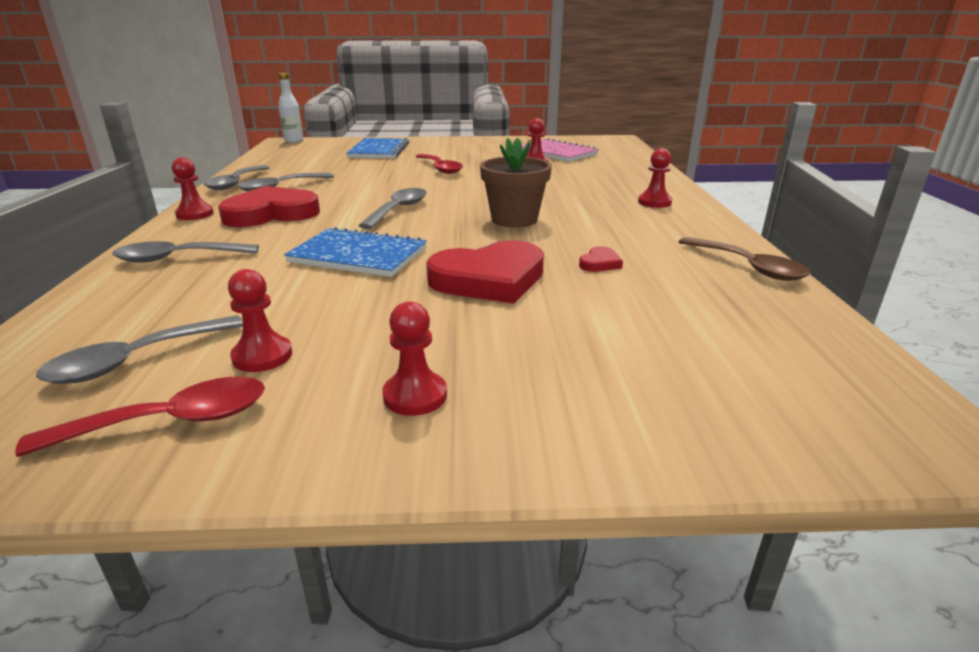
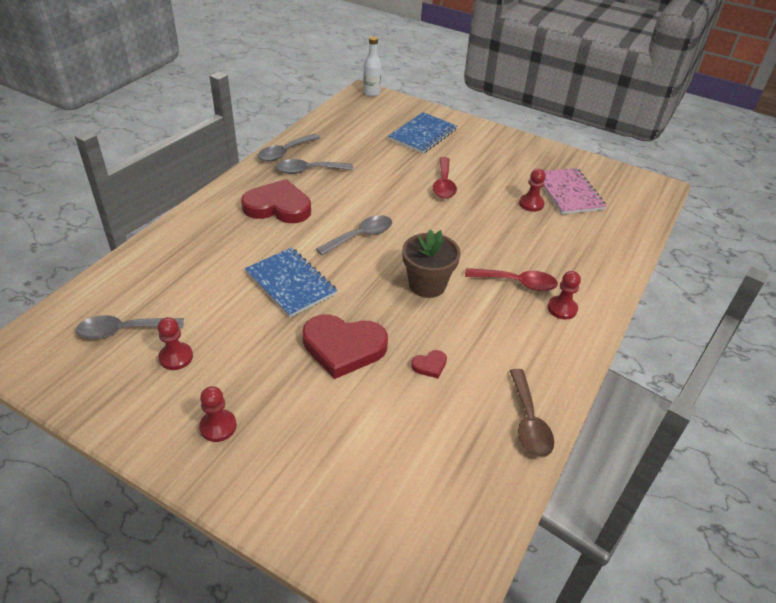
camera: 30 degrees right, 15 degrees up
(170, 422) = (111, 385): red spoon -> red spoon (516, 283)
(178, 258) = (195, 240): grey spoon -> none
(195, 214) = (234, 188): red pawn -> none

